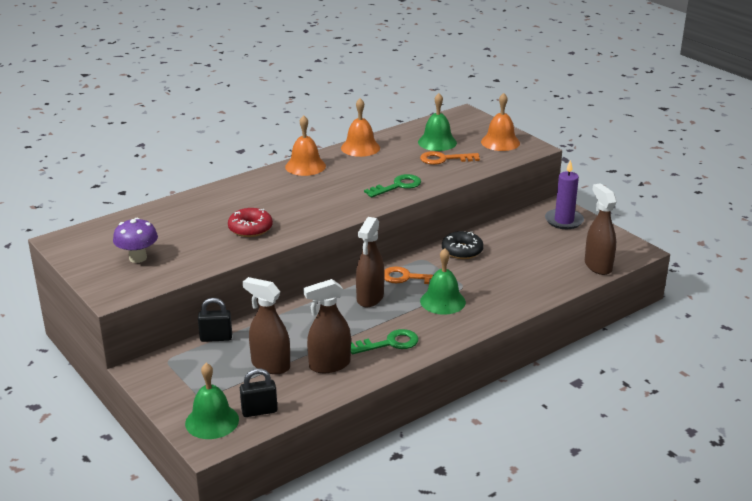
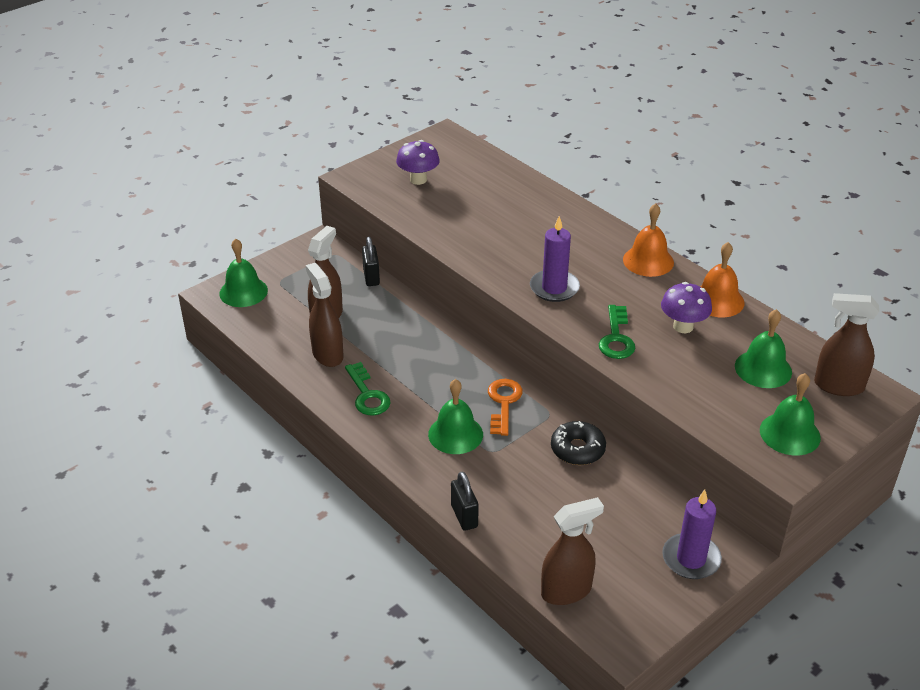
camera: 85 degrees right, 10 degrees up
(250, 228) = (486, 238): red donut -> none
(259, 411) = (256, 317): black padlock -> black padlock (464, 516)
(331, 204) = (554, 288): none -> purple candle
(370, 298) = (455, 375): brown spray bottle -> brown spray bottle (838, 386)
(388, 162) = (683, 326): none -> purple mushroom
(397, 186) = (616, 338): green key -> green key turned 45 degrees clockwise
(444, 159) = (710, 377): orange key -> none
(500, 142) = (790, 433): orange bell -> green bell

